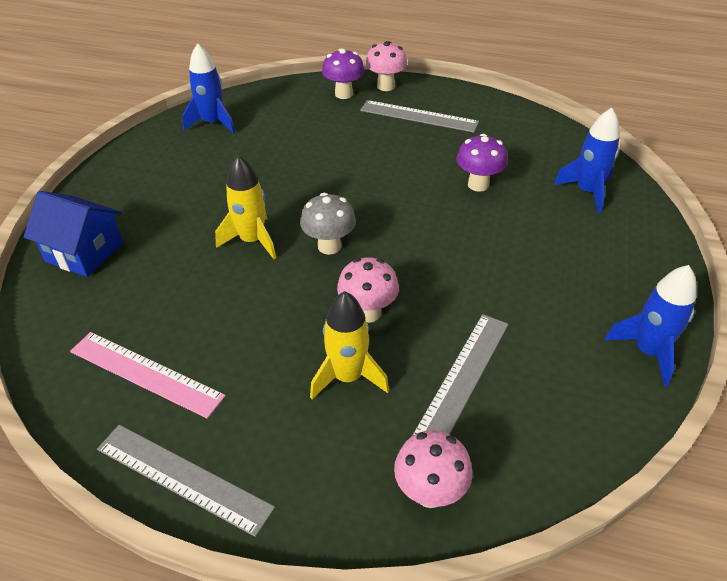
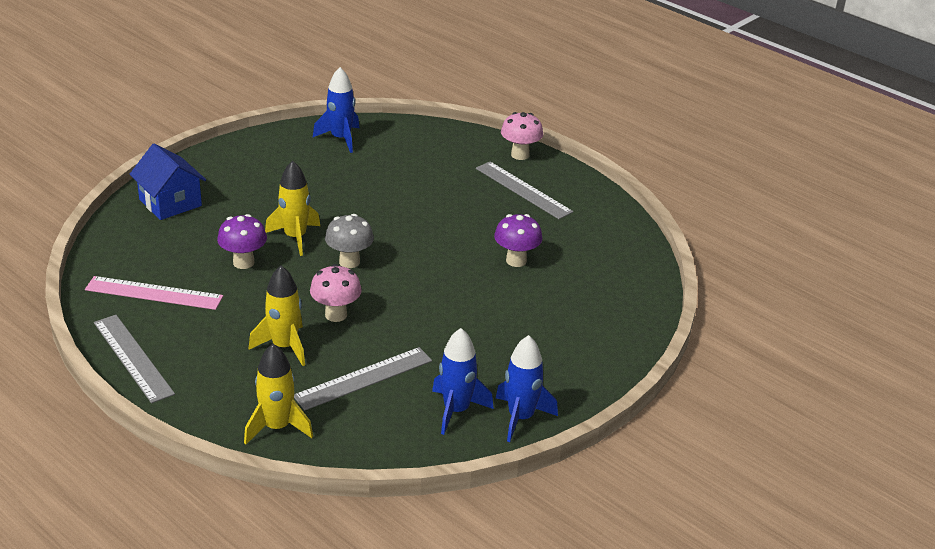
camera: 25 degrees right, 10 degrees down
(145, 373) = (154, 293): pink ruler -> pink ruler turned 45 degrees counterclockwise
(344, 94) = (475, 150): purple mushroom -> purple mushroom (243, 262)
(430, 492) = (277, 427): pink mushroom -> yellow rocket
(587, 192) = (606, 299): blue rocket -> blue rocket (456, 410)

